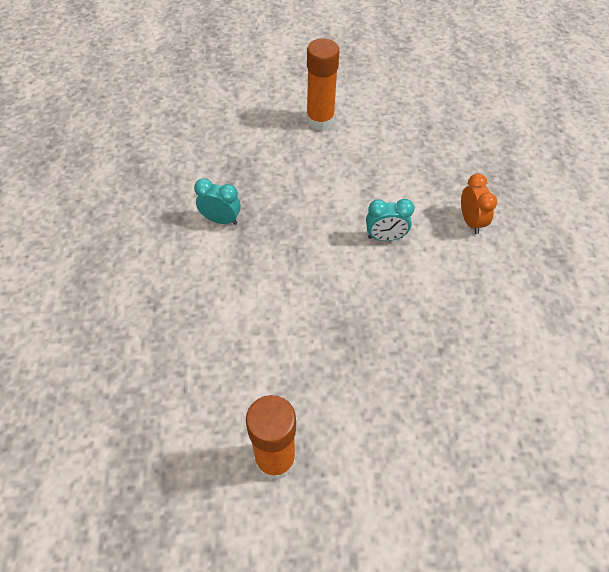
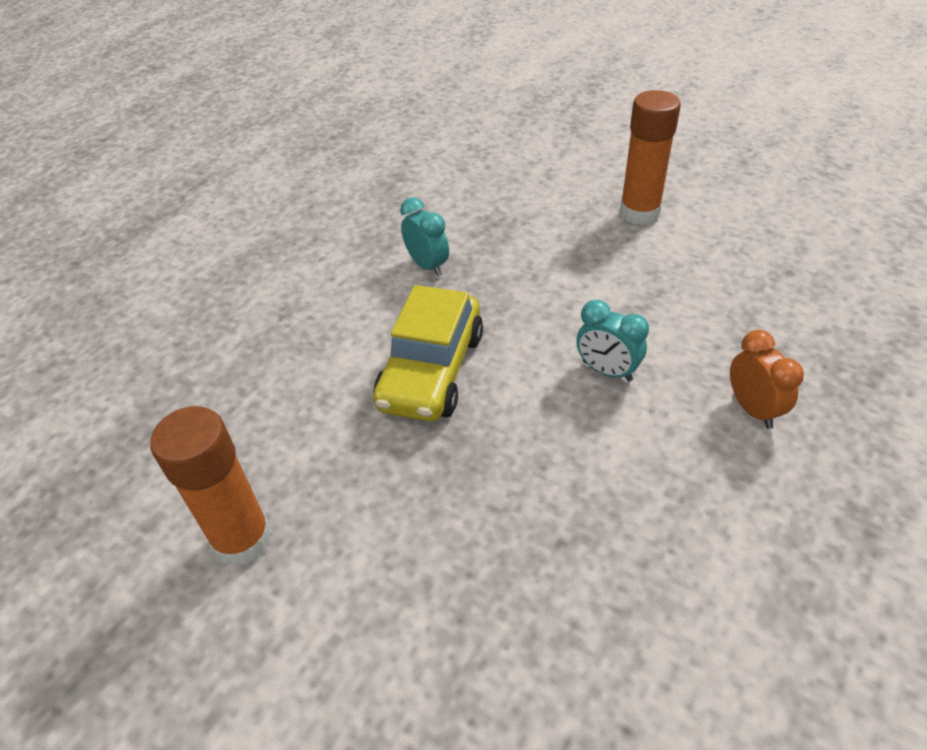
camera: 40 degrees right, 10 degrees down
(288, 291) = (431, 370): none -> yellow car
(470, 221) = (752, 409): orange clock -> orange clock turned 45 degrees counterclockwise

